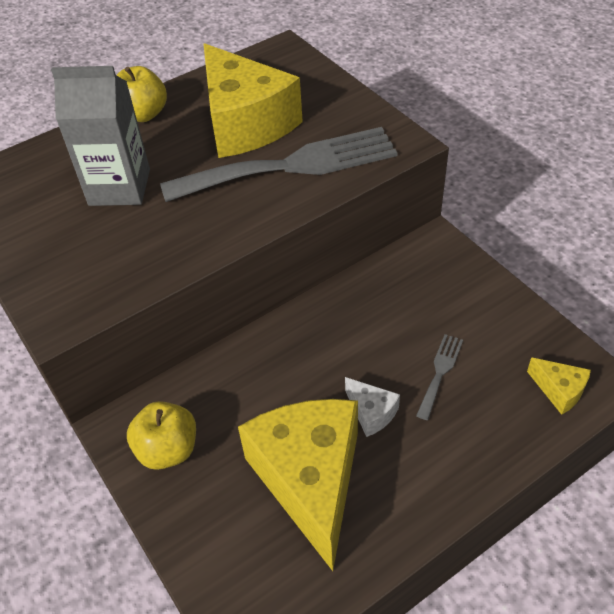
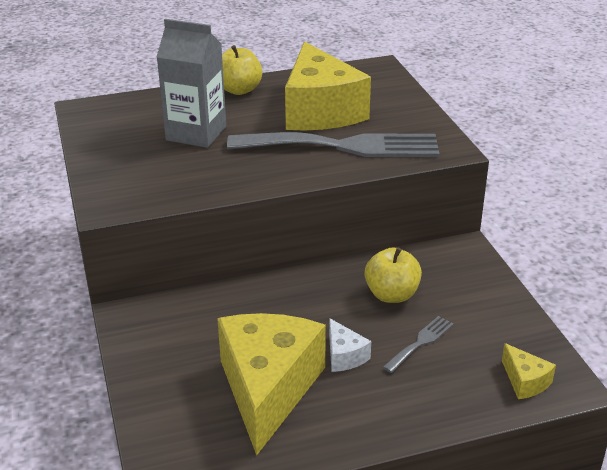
camera: 15 degrees right, 15 degrees down
(168, 449) = (160, 339): yellow apple -> yellow apple (391, 294)

